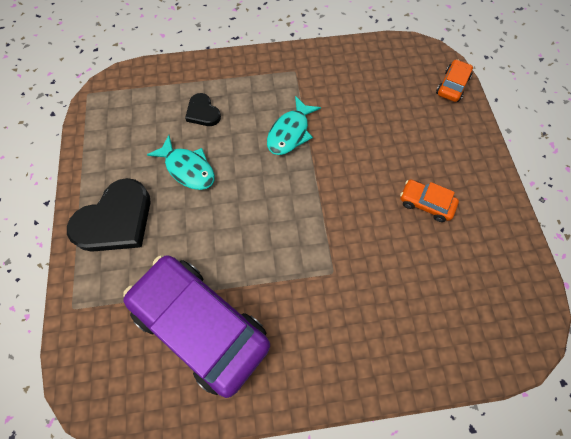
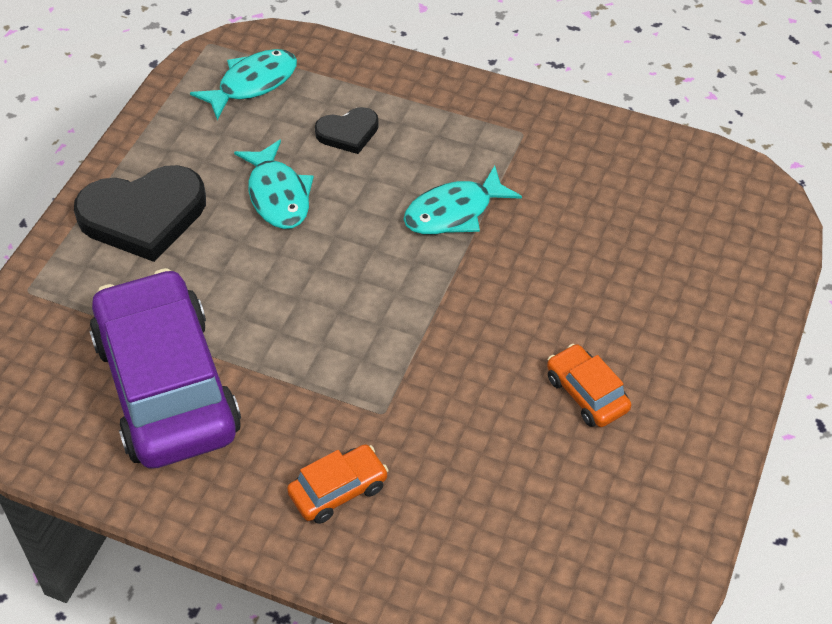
camera: 30 degrees right, 15 degrees down
(129, 107) = (252, 84): none -> turquoise fish
(203, 112) = (348, 132): black heart -> black heart turned 105 degrees counterclockwise
(452, 86) = (762, 257): orange car -> orange car (338, 490)

